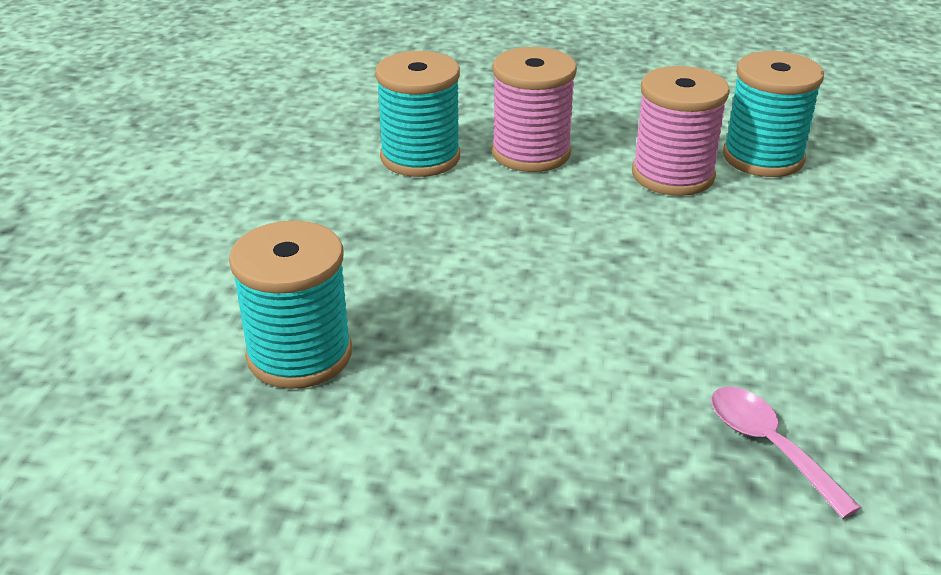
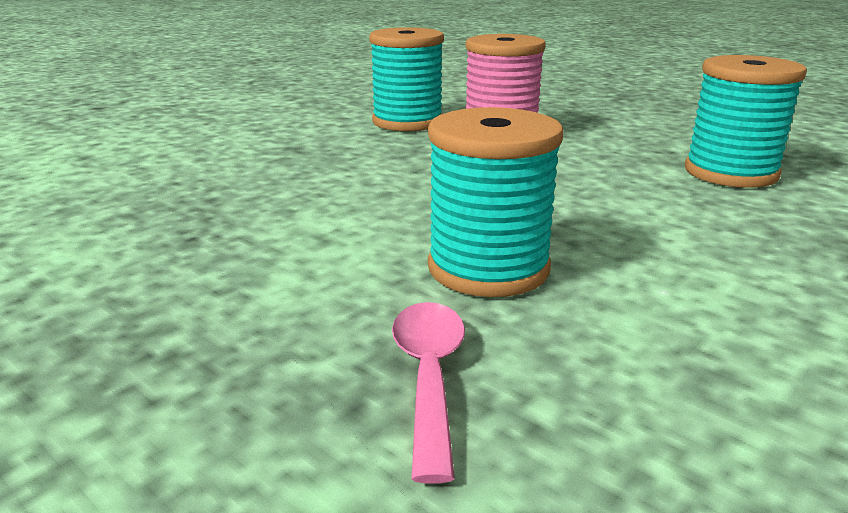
camera: 30 degrees right, 10 degrees down
(299, 355) = (137, 194): turquoise spool -> turquoise spool (488, 268)
(672, 175) = (615, 166): pink spool -> none

